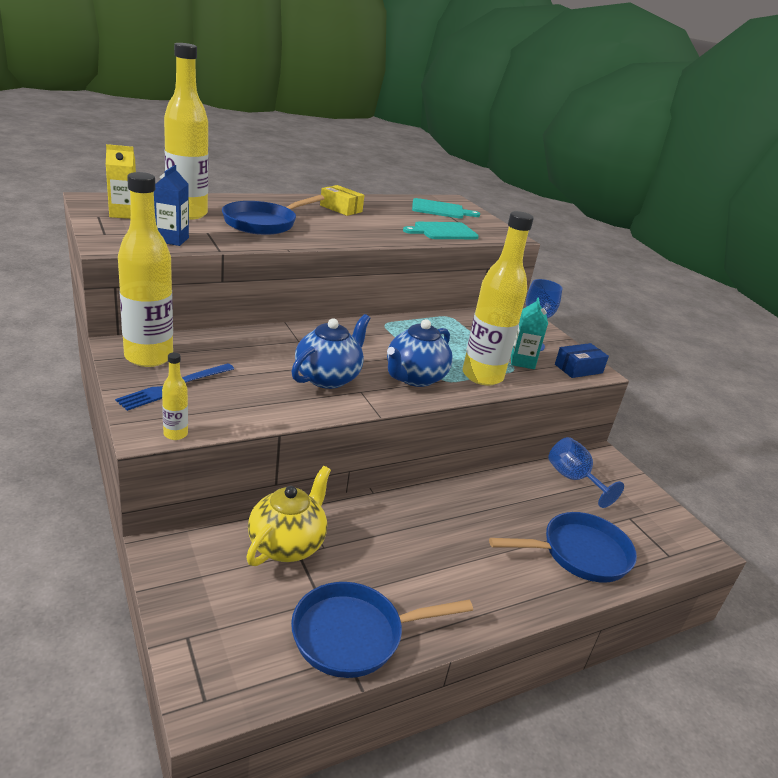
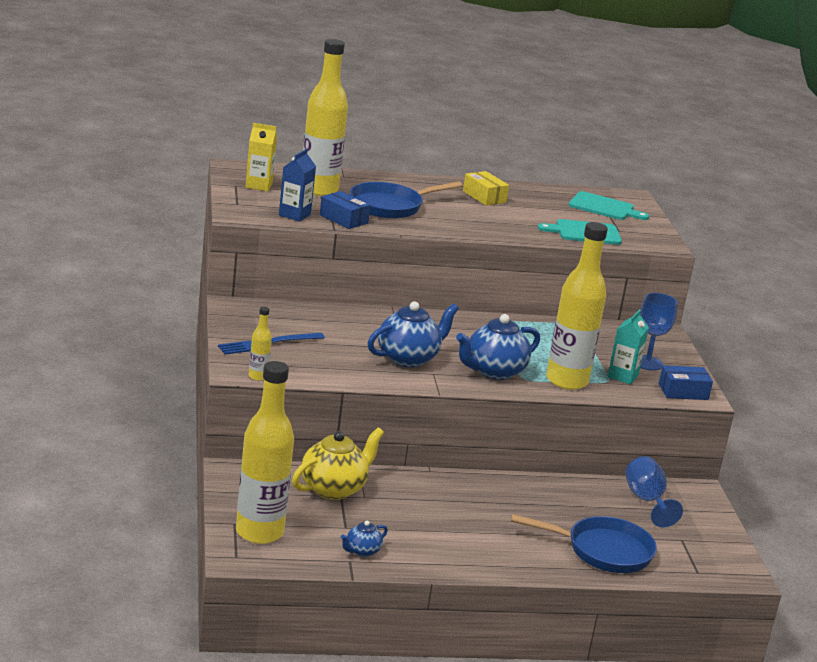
camera: 20 degrees right, 5 degrees down
(149, 357) = (253, 318): yellow bottle -> yellow bottle (259, 532)
(224, 239) = (343, 219): none -> blue box
(354, 635) = (362, 551): blue pan -> blue teapot

